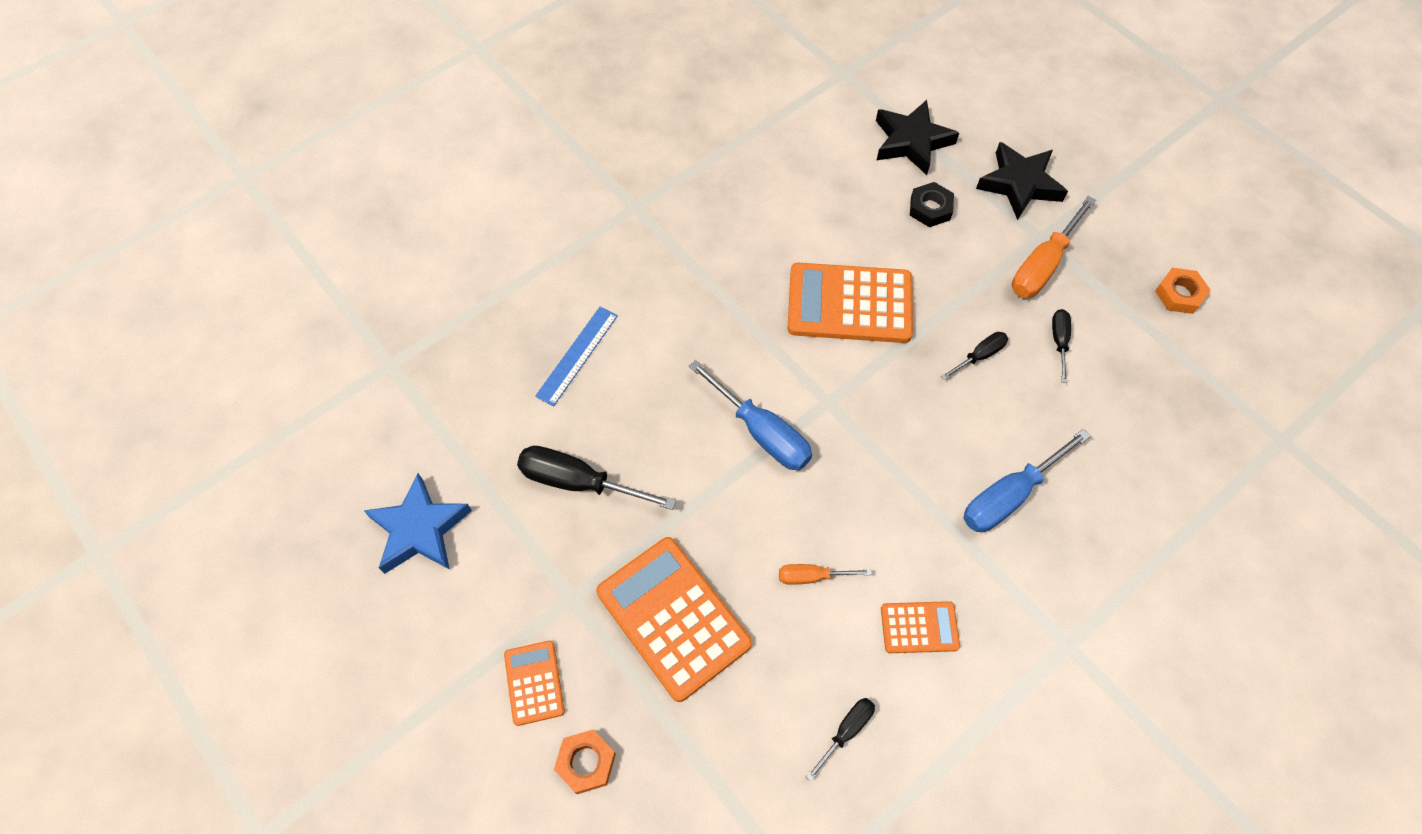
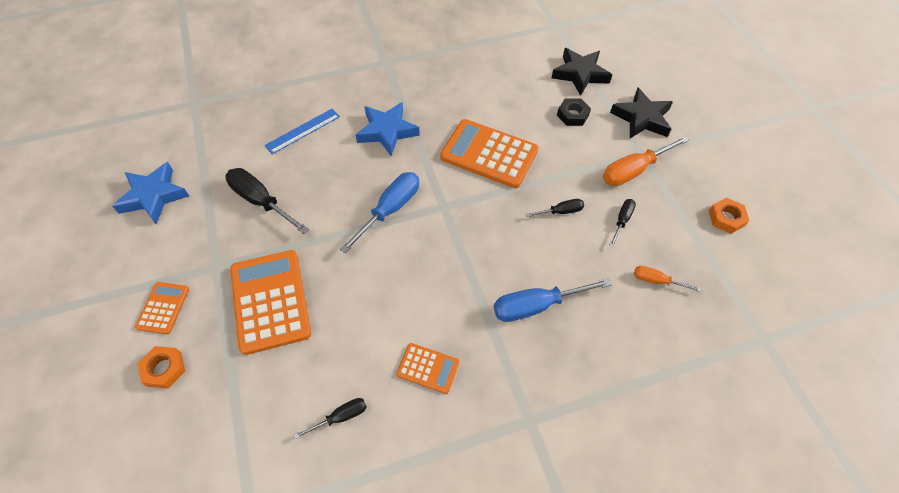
camera: 20 degrees right, 5 degrees down
(696, 316) = (387, 131): none -> blue star
(761, 432) = (390, 210): blue screwdriver -> blue screwdriver turned 120 degrees counterclockwise
(812, 576) = (373, 309): orange screwdriver -> orange screwdriver (656, 281)

